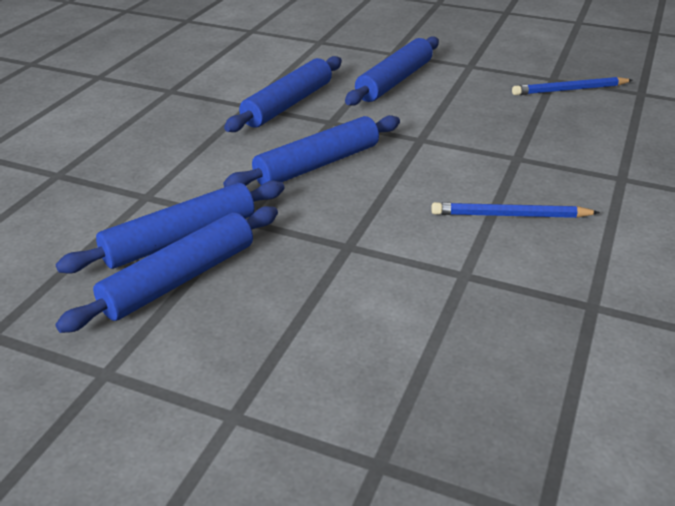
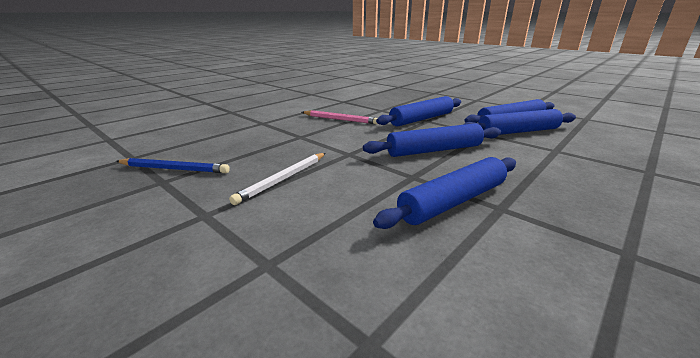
camera: 160 degrees left, 10 degrees down
(394, 81) = (317, 209): blue rolling pin -> blue rolling pin (421, 119)
(453, 98) = (283, 179): none -> white pencil
(510, 215) = (340, 119): blue pencil -> pink pencil

